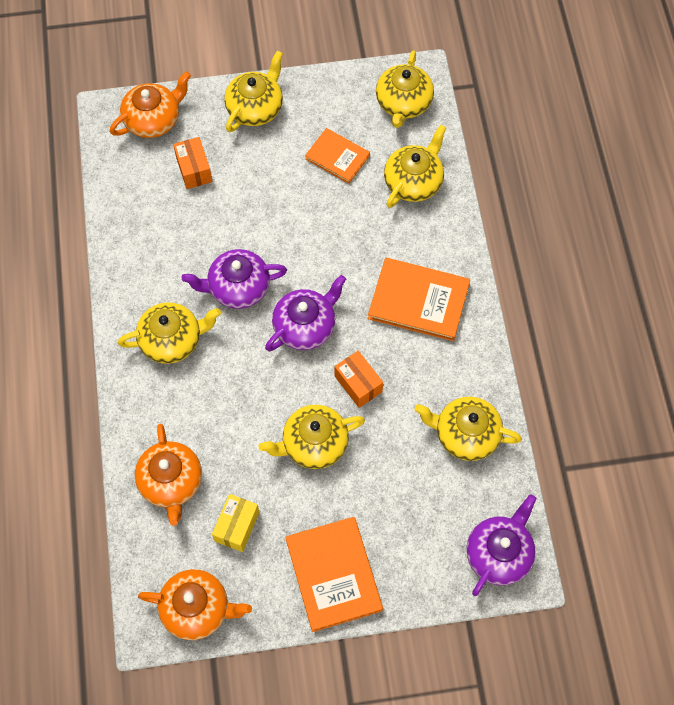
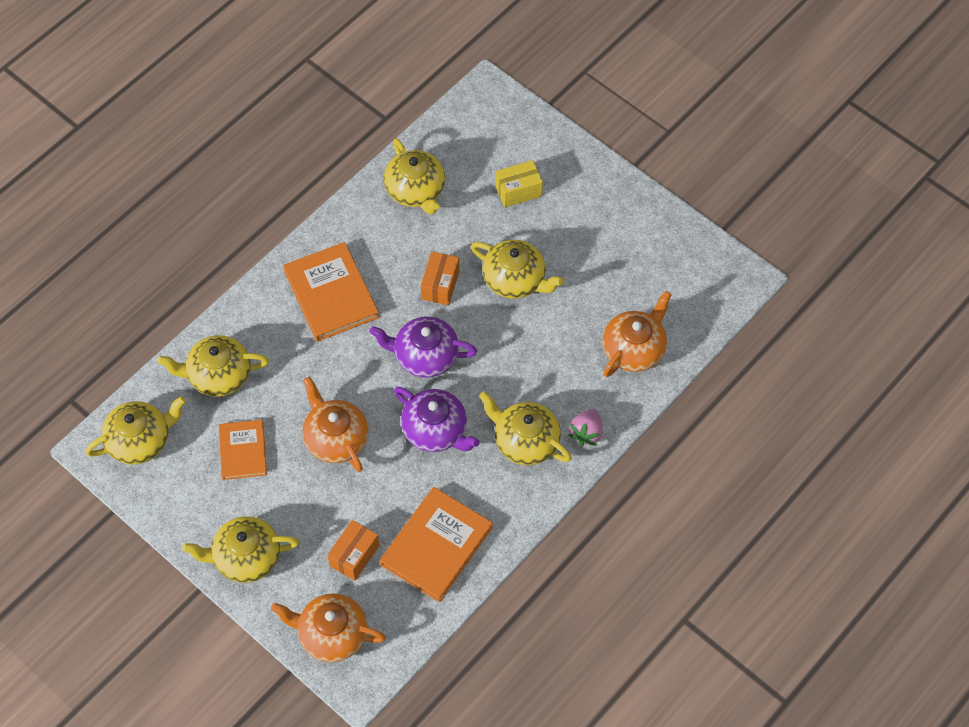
camera: 130 degrees left, 5 degrees down
(137, 387) = (586, 433): none -> pink strawberry
(197, 608) = (702, 261): orange teapot -> orange teapot (336, 438)
(237, 526) = (623, 281): yellow box -> yellow box (518, 191)
(333, 575) = (597, 198): orange book -> orange book (436, 546)
(499, 553) = (486, 114): purple teapot -> none

